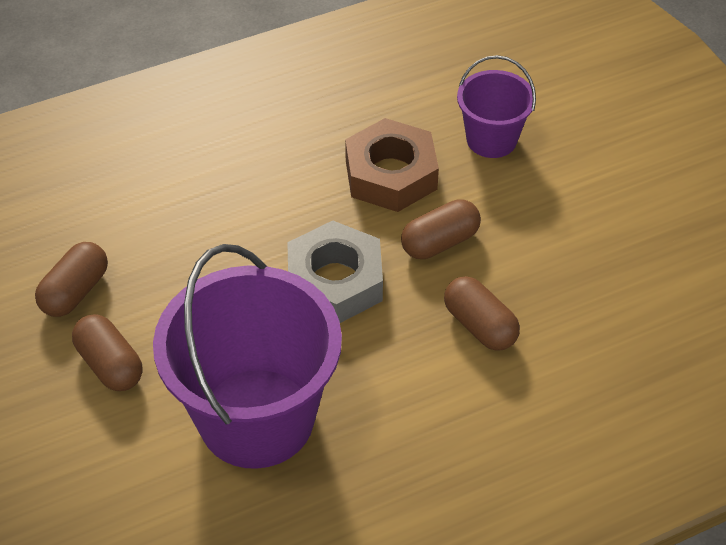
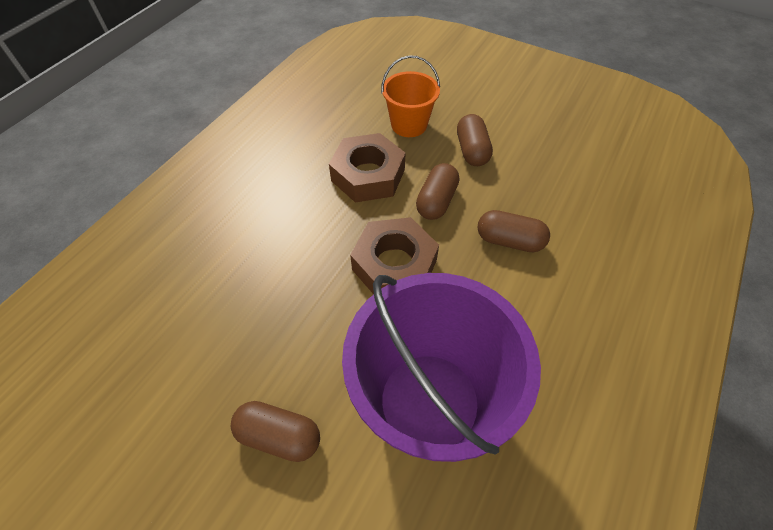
camera: 35 degrees left, 5 degrees up
(75, 291) = (202, 390): brown capsule -> brown capsule (472, 150)
(335, 282) = (394, 265): grey nut -> brown nut
(491, 139) = (409, 125): purple bucket -> orange bucket

